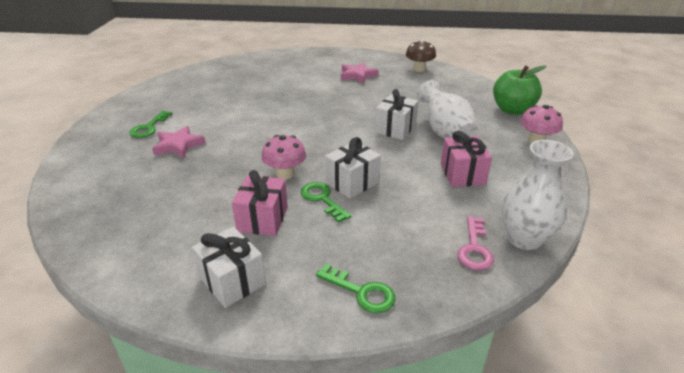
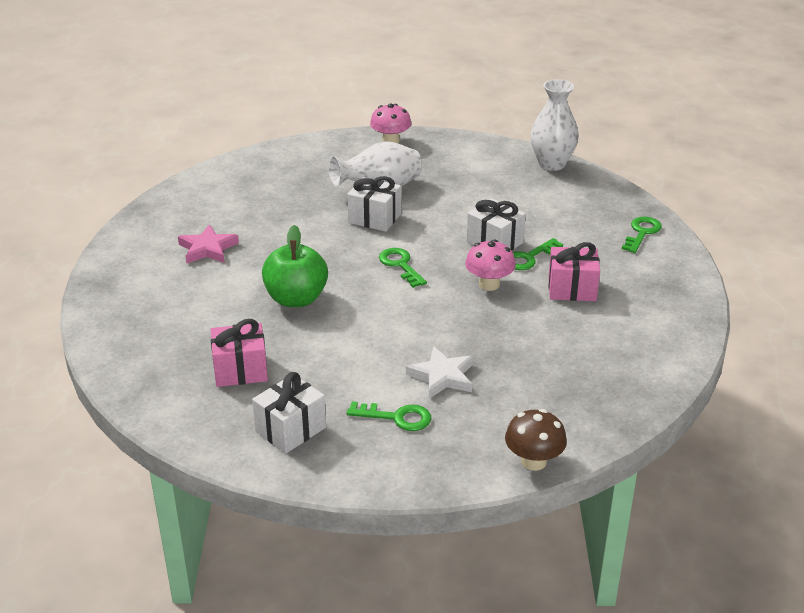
camera: 95 degrees left, 0 degrees up
(178, 145) = (442, 376): pink star -> white star
(232, 281) = (658, 293): white gift -> white gift (291, 429)
(324, 136) = (400, 265): none -> green key
(419, 69) = (188, 199): brown mushroom -> brown mushroom (533, 461)
(462, 174) = (463, 183): pink gift -> pink gift (240, 370)
(474, 248) = (572, 185): pink key -> none
(512, 110) = (320, 146): green apple -> green apple (296, 299)

